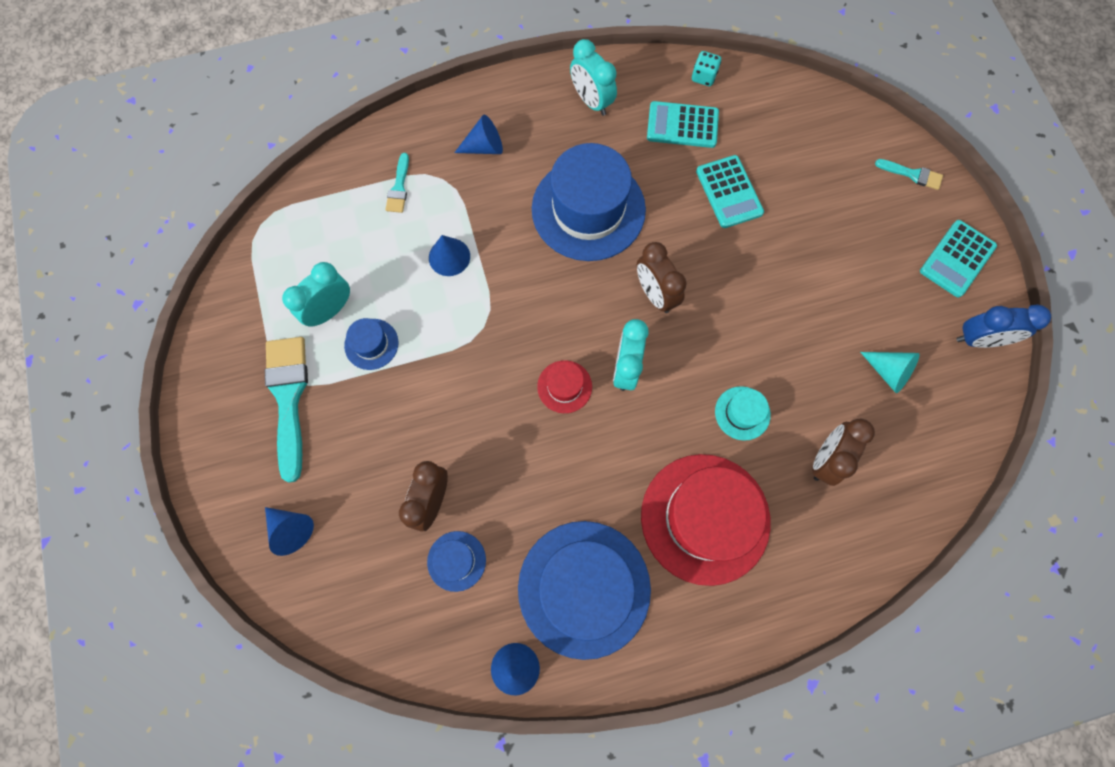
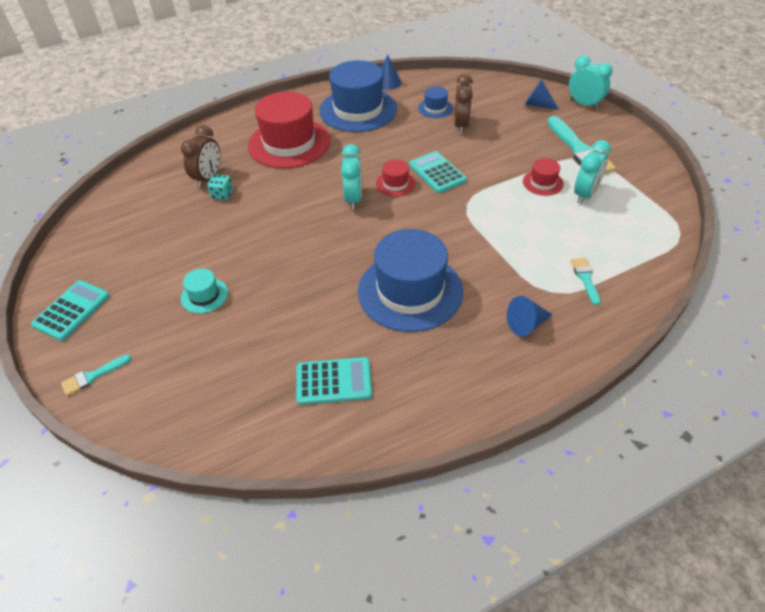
camera: 170 degrees right, 25 degrees down
(371, 344) = (543, 182): blue hat -> red hat
(449, 257) = (514, 239): blue cone -> none
(591, 101) = (436, 388): turquoise clock -> turquoise clock (584, 104)
(655, 294) = (339, 243): brown clock -> none
(703, 77) = (316, 441): turquoise dice -> turquoise dice (222, 194)
(729, 192) = (281, 327): turquoise calculator -> turquoise calculator (437, 172)
(742, 413) = (266, 190): turquoise hat -> turquoise hat (204, 295)
(888, 372) = (153, 227): turquoise cone -> none
(912, 174) = (93, 376): turquoise brush -> turquoise brush turned 45 degrees counterclockwise
(978, 339) = (73, 258): blue clock -> none

